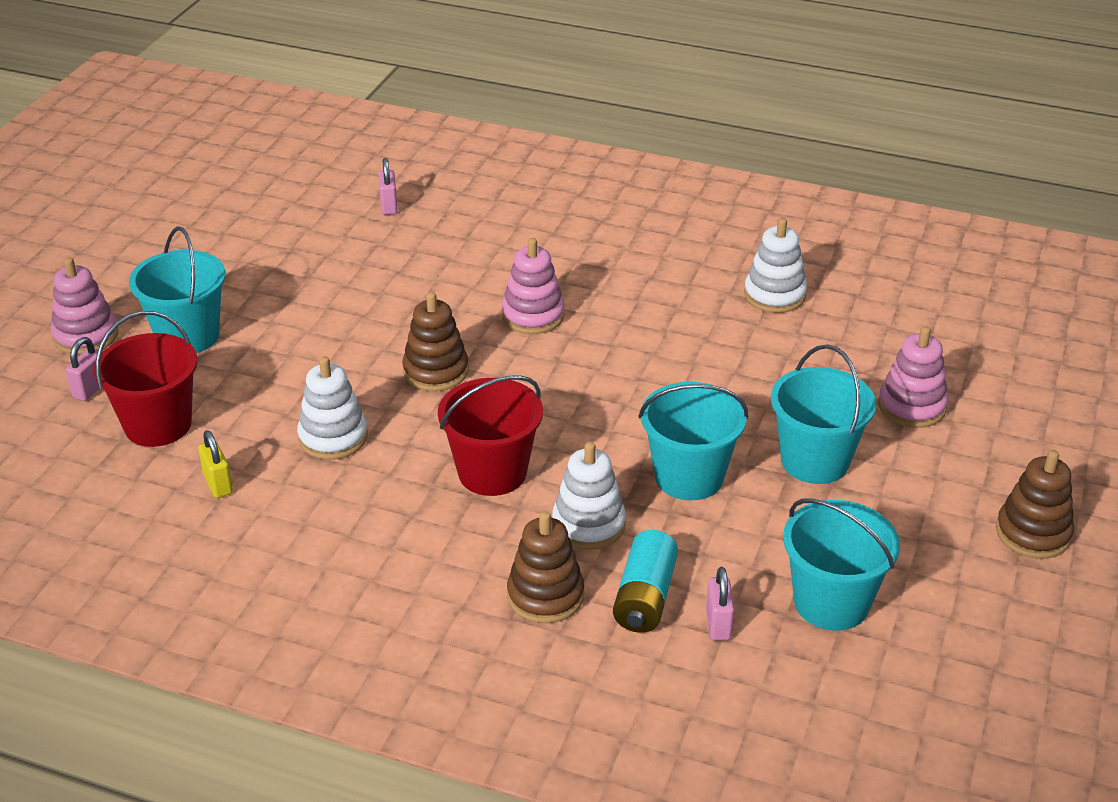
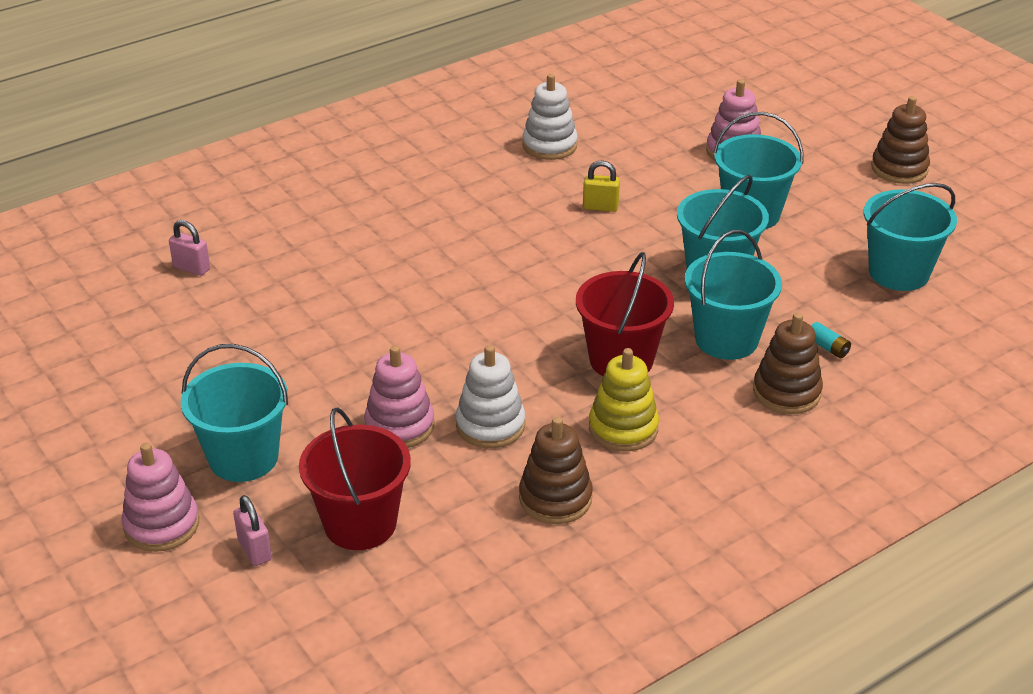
camera: 55 degrees left, 0 degrees up
(218, 484) = (486, 515): yellow padlock -> yellow padlock (600, 207)
(396, 513) = (623, 428): none -> yellow stacking toy
(436, 371) = (461, 336): brown stacking toy -> brown stacking toy (555, 498)
(533, 316) = (445, 259): pink stacking toy -> pink stacking toy (399, 426)
(588, 525) = (726, 339): white stacking toy -> turquoise bucket
(645, 597) = (827, 347): turquoise battery -> turquoise battery, size x0.49
(718, 624) = (881, 328): pink padlock -> none

